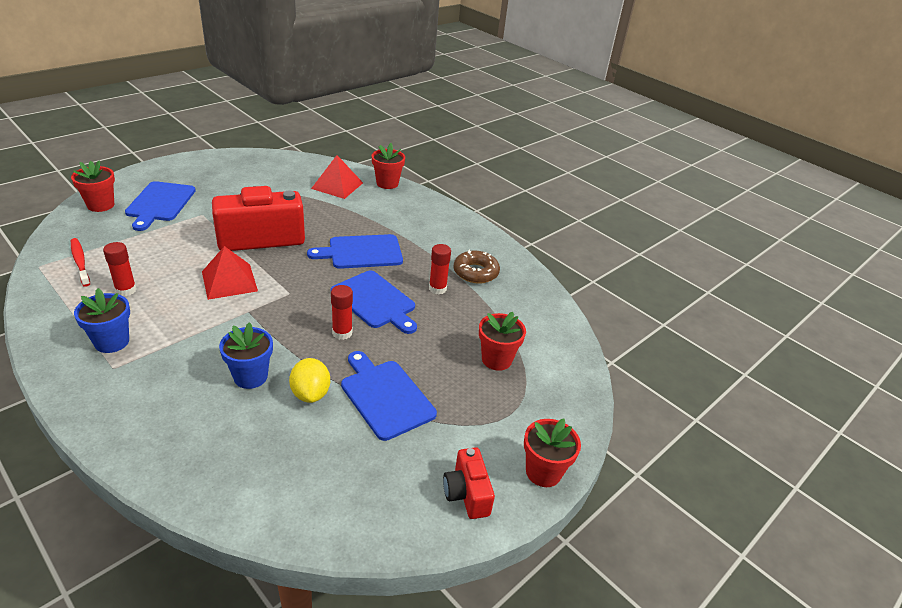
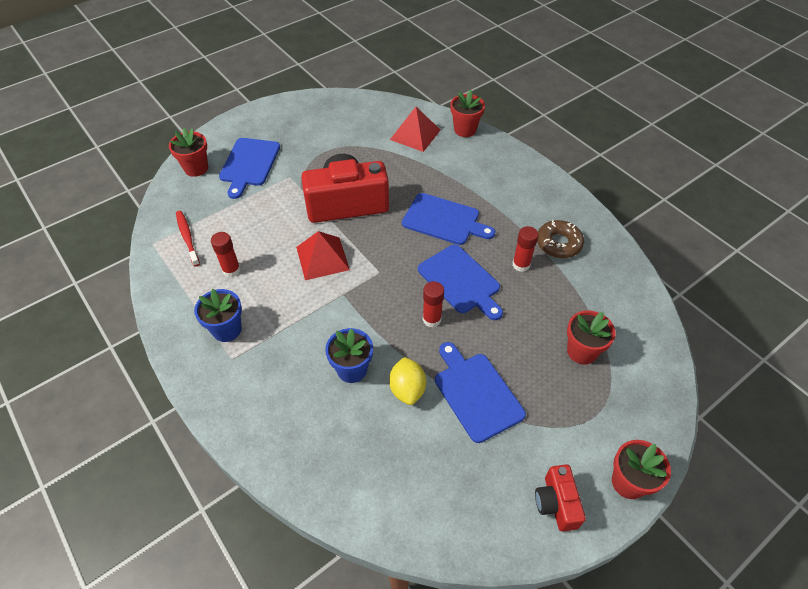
camera: 10 degrees right, 15 degrees up
(361, 252) = (444, 220): blue cutting board -> blue cutting board turned 150 degrees counterclockwise

